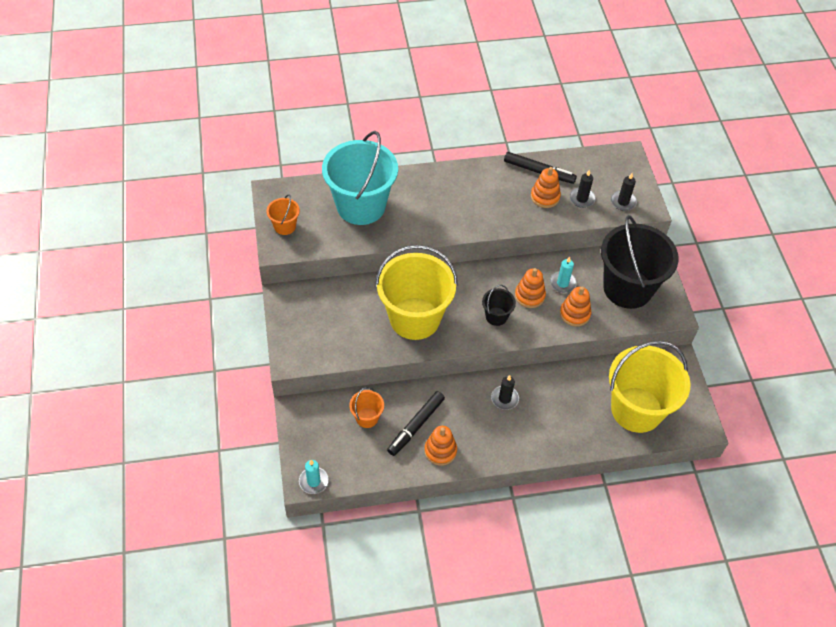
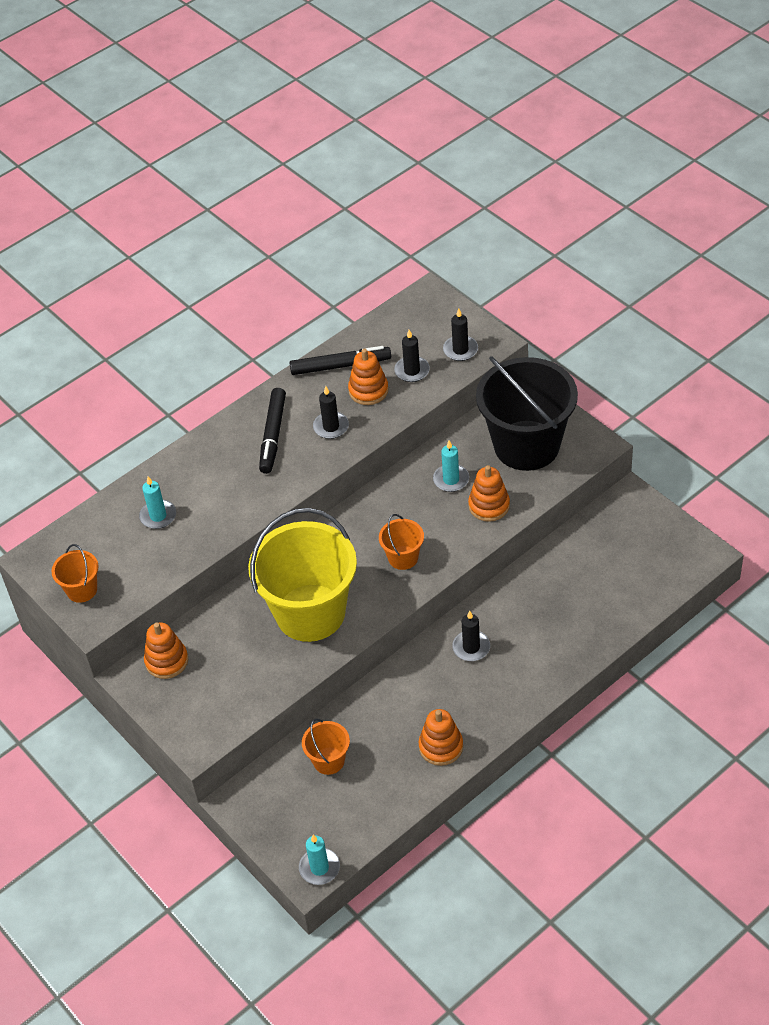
camera: 25 degrees left, 5 degrees down
(361, 206) = (158, 516): turquoise bucket -> turquoise candle
(416, 426) = (393, 736): black marker -> black marker (273, 435)
(496, 316) = (403, 557): black bucket -> orange bucket
(505, 207) = (331, 427): none -> black candle
(529, 296) = (424, 514): orange stacking toy -> orange stacking toy (166, 661)
(636, 409) = (623, 575): yellow bucket -> none

